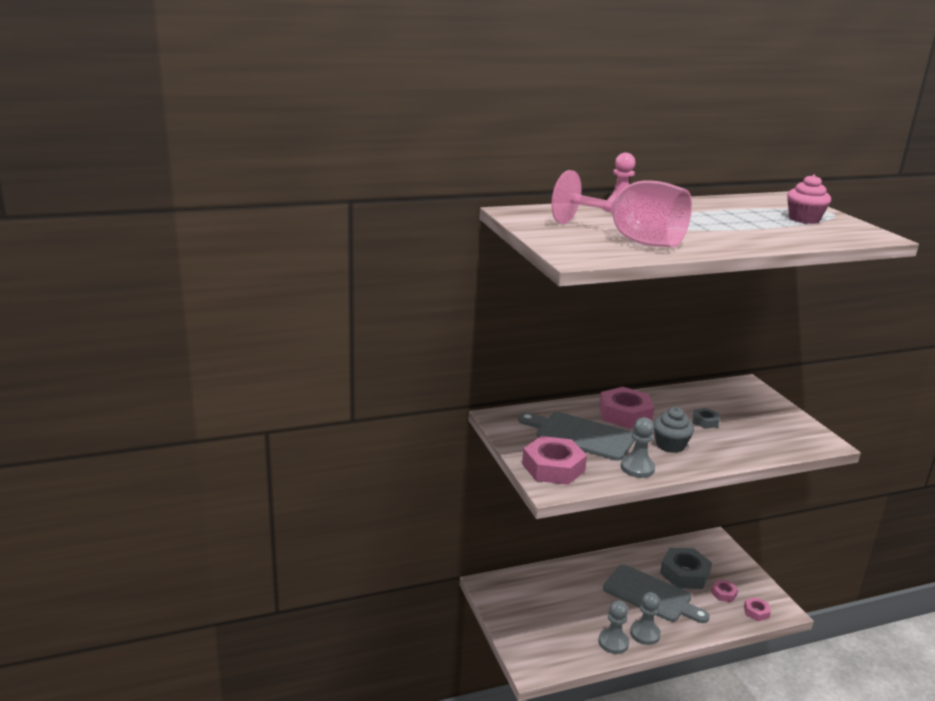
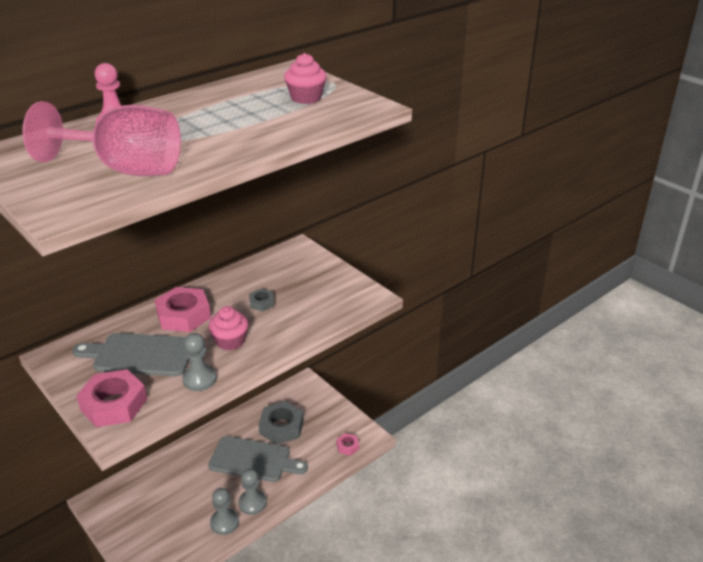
camera: 20 degrees left, 10 degrees up
(670, 445) = (230, 341): grey cupcake -> pink cupcake
(723, 593) = (318, 437): pink nut -> none

